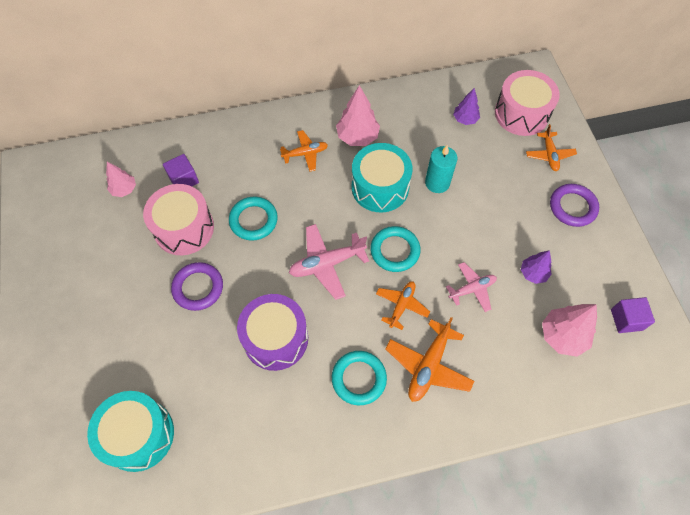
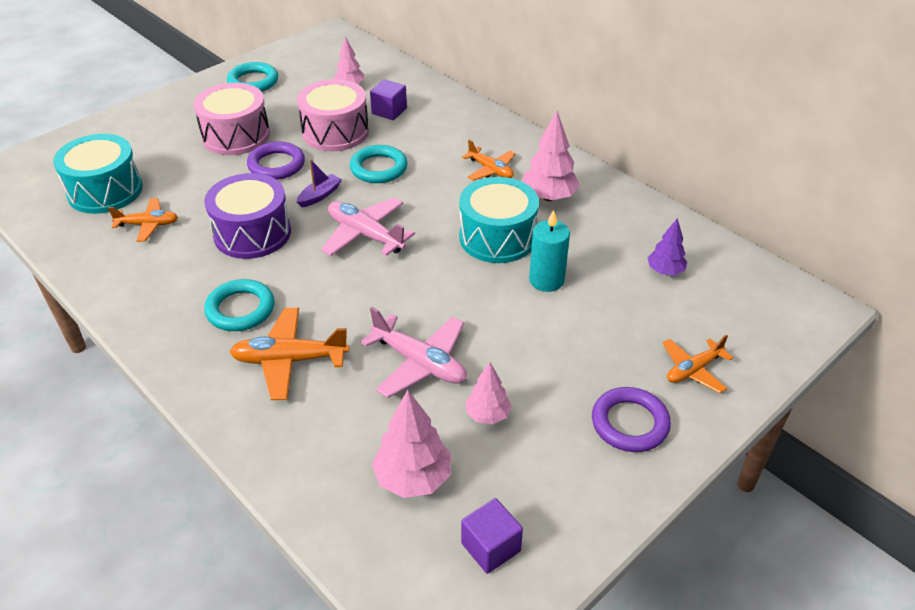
camera: 60 degrees right, 20 degrees down
(260, 274) = (320, 195): none -> purple boat
(395, 251) = (422, 279): turquoise ring -> turquoise ring (253, 82)
(401, 305) = (354, 310): orange plane -> orange plane (148, 225)
(472, 289) = (420, 363): pink plane -> pink plane, size x1.55
(521, 113) = (732, 319): pink drum -> pink drum (236, 136)
(533, 273) = (487, 415): purple tree -> pink tree

